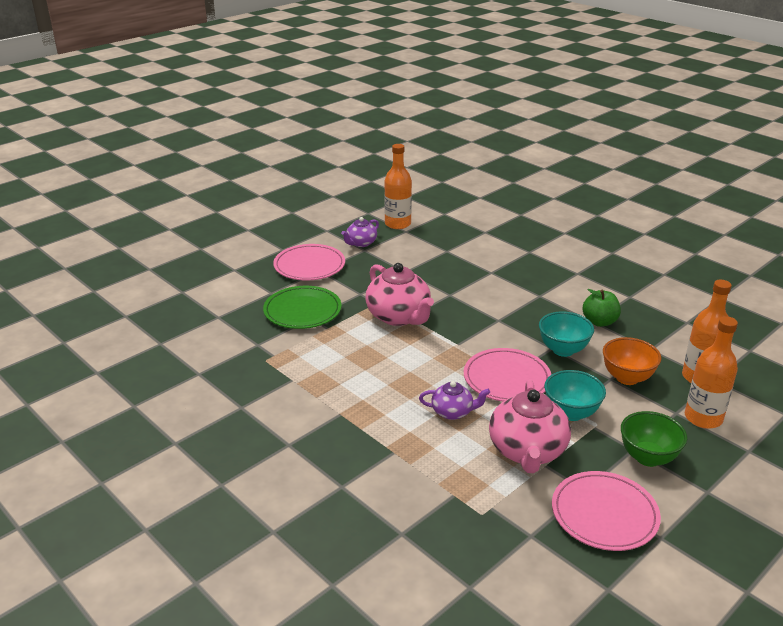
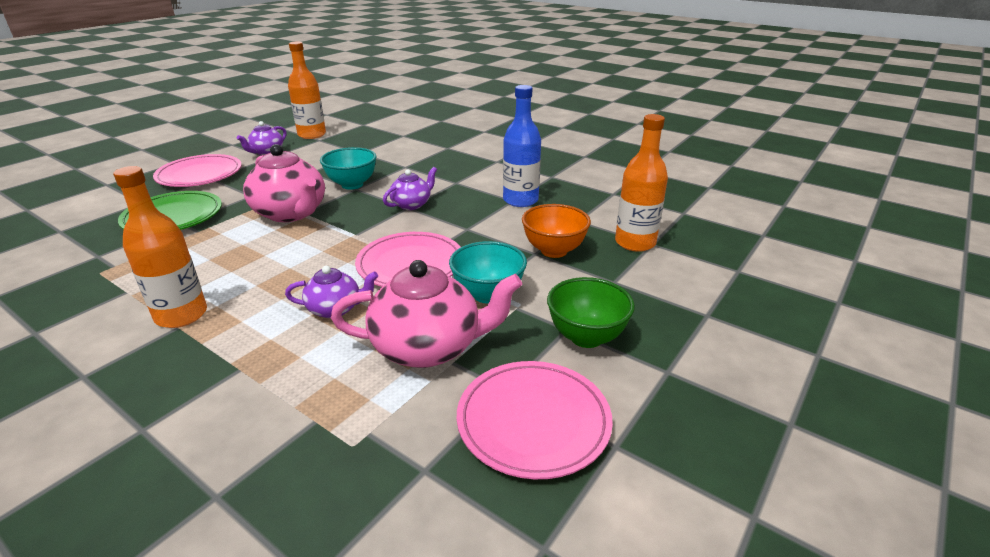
camera: 10 degrees left, 0 degrees up
(502, 317) = (412, 204): none -> purple teapot
(527, 451) = (429, 347): pink teapot -> pink teapot turned 90 degrees counterclockwise
(563, 350) = (480, 230): turquoise bowl -> turquoise bowl (352, 185)
(599, 322) = (520, 200): green apple -> blue bottle
(703, 418) = (646, 284): orange bottle -> orange bottle (181, 315)

